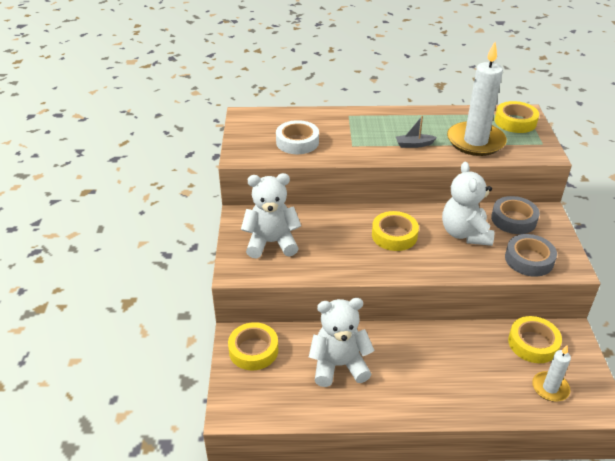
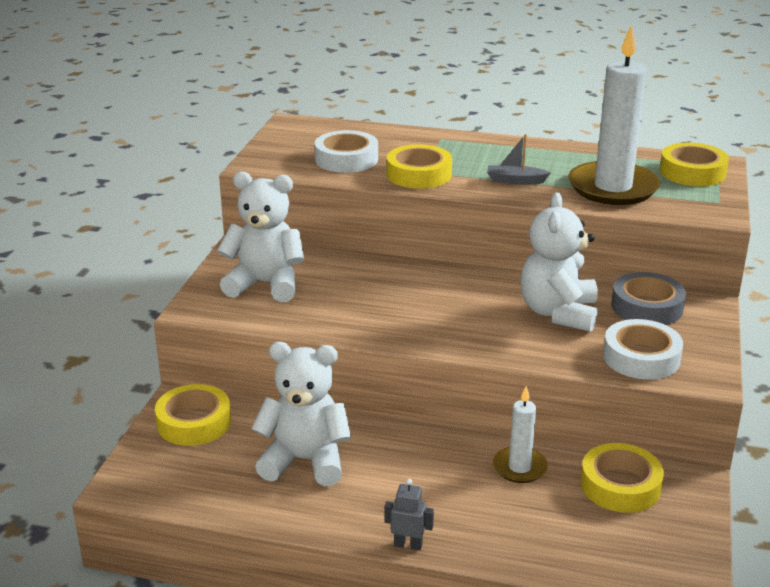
camera: 15 degrees right, 10 degrees down
(394, 235) = (448, 300): yellow tape -> yellow tape (419, 174)
(431, 416) = (408, 545): none -> grey robot
(529, 259) = (641, 357): grey tape -> white tape
(550, 388) = (616, 545): white candle -> white candle (519, 467)

